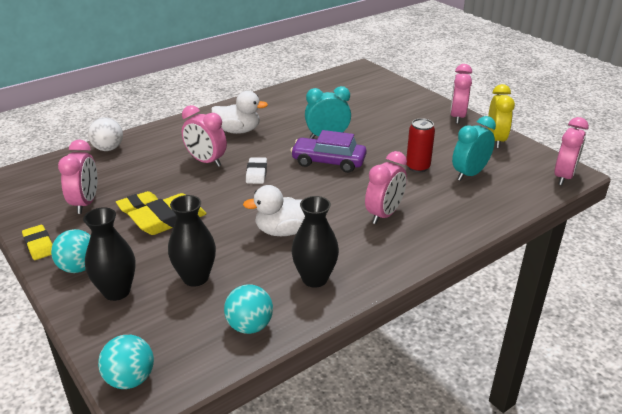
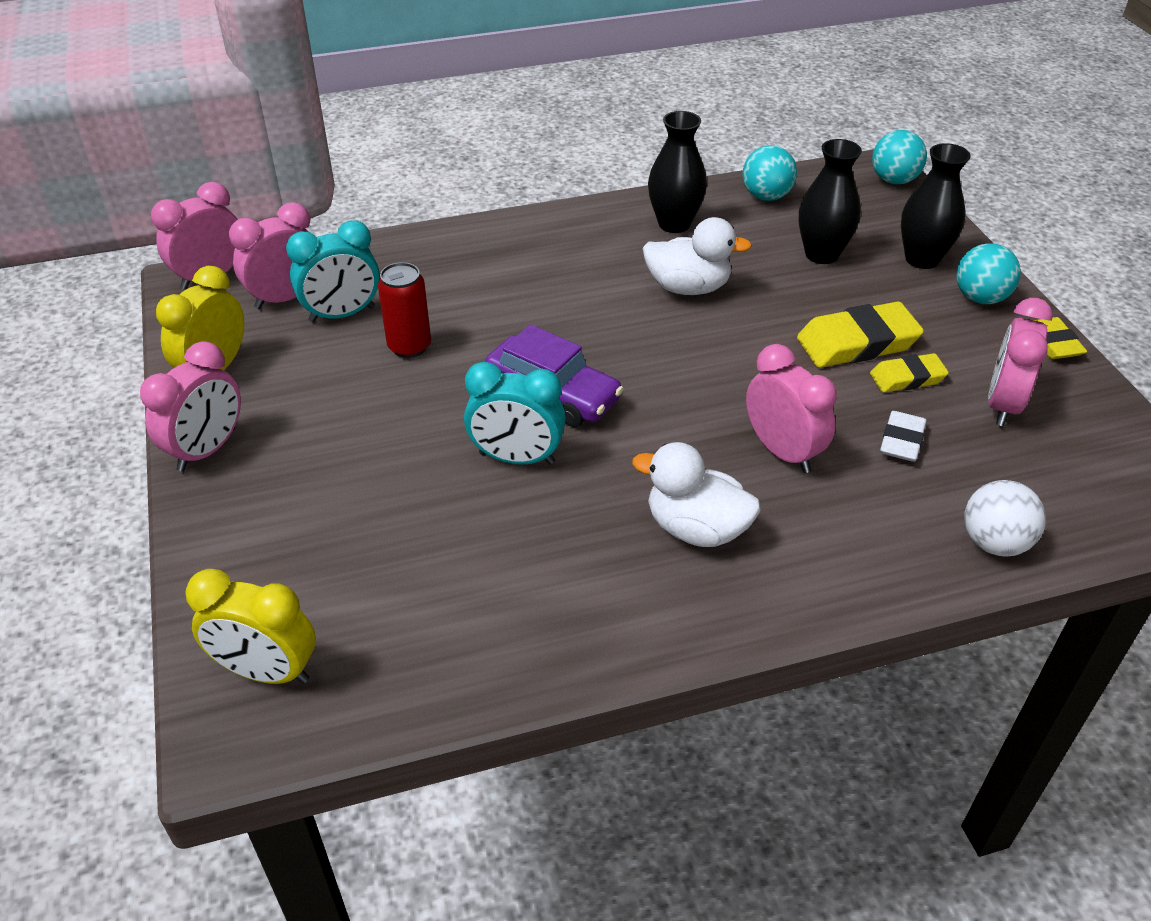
camera: 160 degrees left, 10 degrees up
(256, 173) = (693, 399): white eraser -> white eraser (901, 441)
(365, 78) = (267, 671): none -> yellow clock
(384, 214) = (532, 280): pink clock -> pink clock (286, 298)

